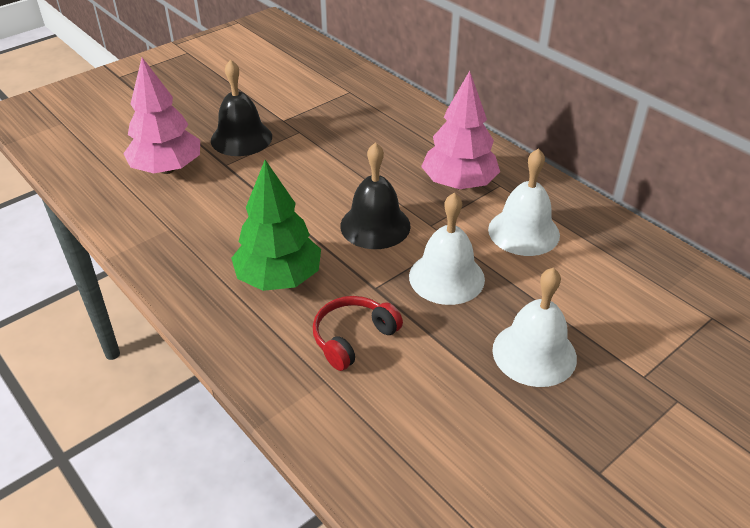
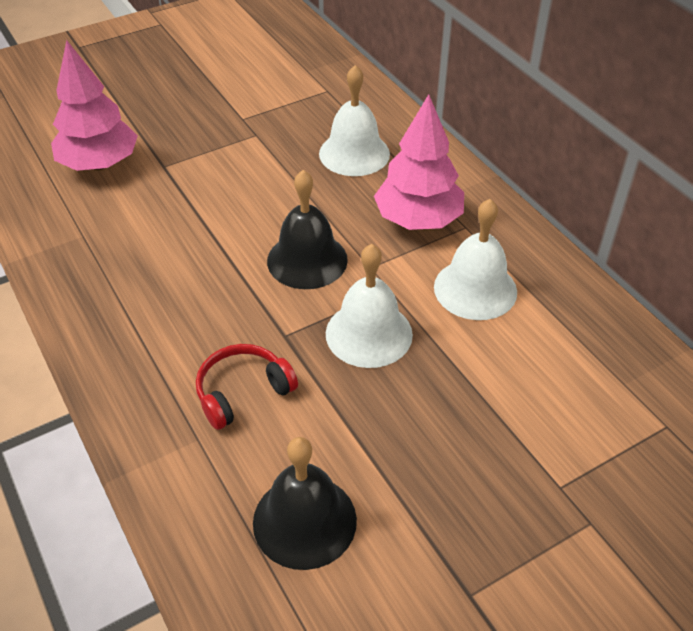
camera: 10 degrees right, 5 degrees up
(241, 138) = (190, 136): black bell -> black bell (304, 521)
(279, 278) = (183, 310): green tree -> none
(534, 353) = (440, 440): white bell -> white bell (354, 153)

